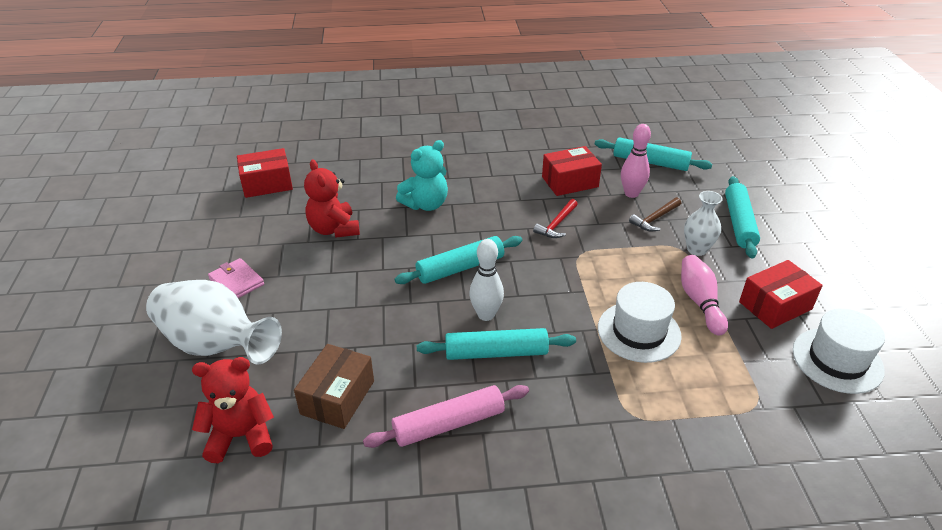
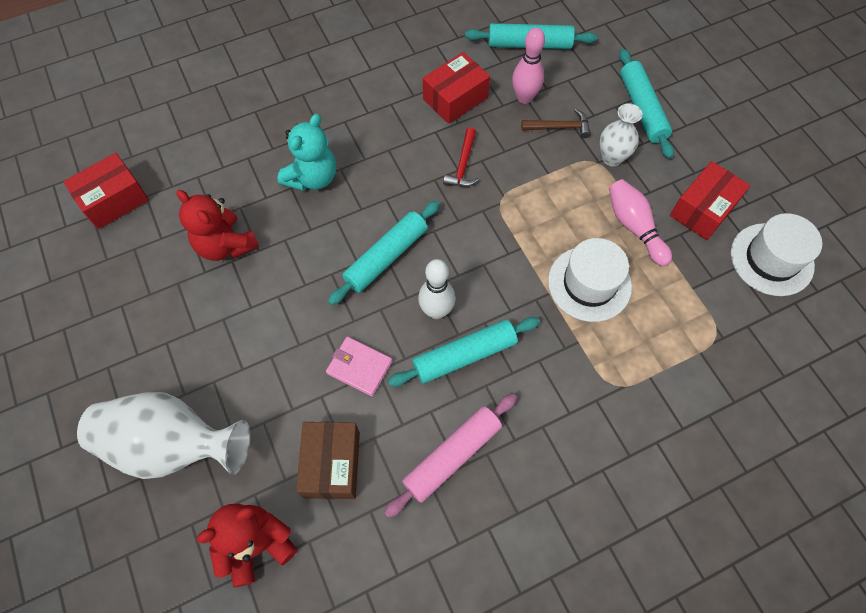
camera: 20 degrees left, 25 degrees up
(236, 282) = (152, 354): pink wallet -> pink wallet (359, 367)
(655, 219) = (559, 127): brown hammer -> brown hammer turned 120 degrees counterclockwise

